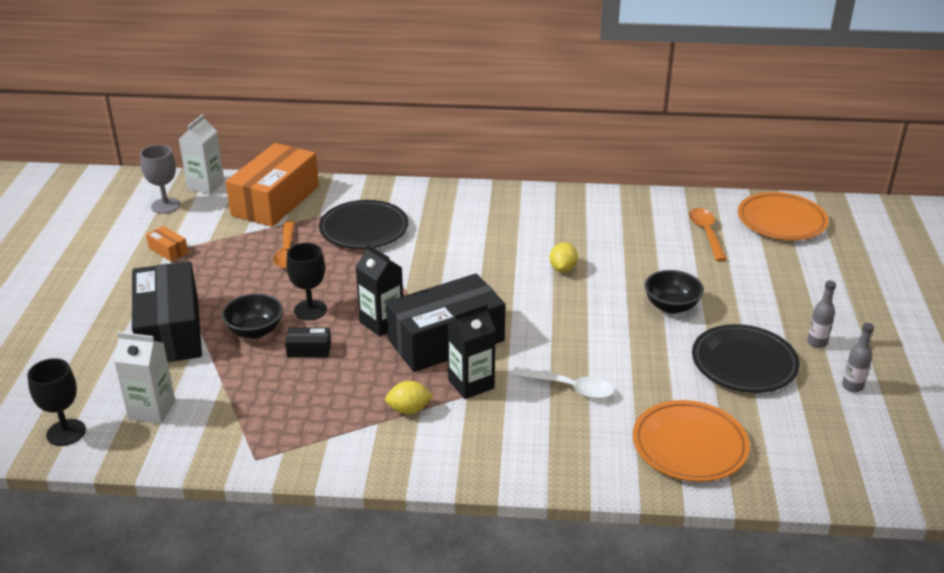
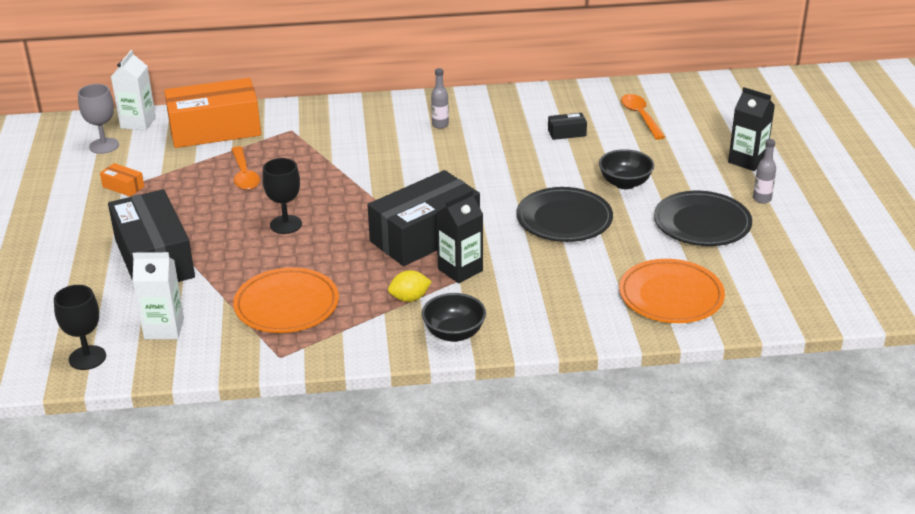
camera: 10 degrees left, 0 degrees up
(255, 331) = (238, 249): black bowl -> black bowl (454, 333)
(275, 201) = (215, 130): orange box -> orange box turned 60 degrees clockwise
(309, 349) = (297, 259): black box -> black box (567, 133)
(364, 229) = (313, 147): black plate -> black plate (564, 219)
(382, 323) = (359, 228): black carton -> black carton (747, 160)
(563, 269) = (515, 161): yellow lemon -> none
(569, 388) = (551, 262): white spoon -> none
(781, 221) = (706, 98): orange plate -> orange plate (287, 305)
(852, 386) = (800, 231): grey bottle -> grey bottle (440, 125)

